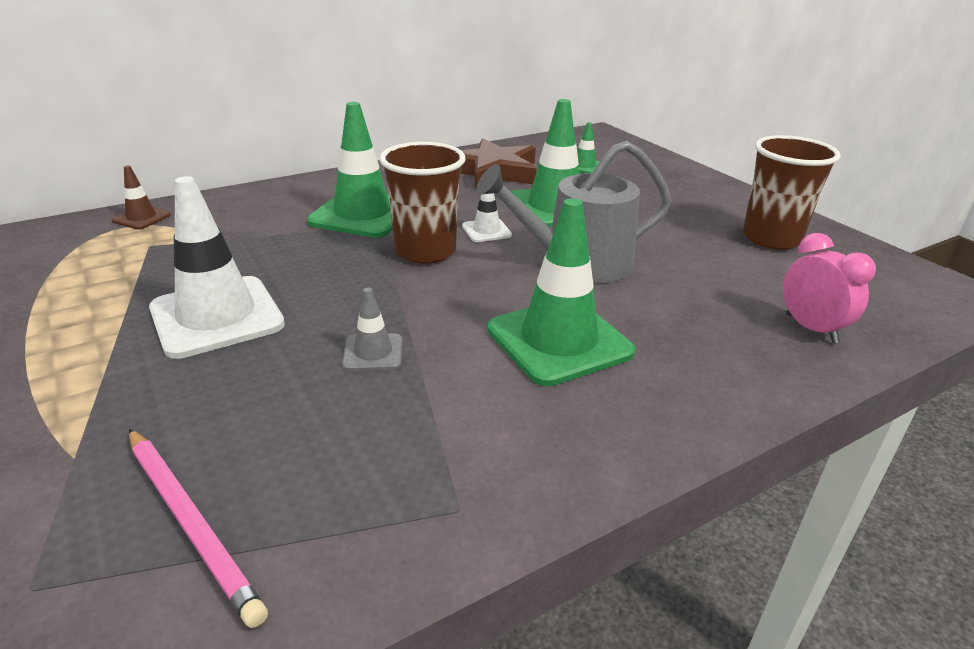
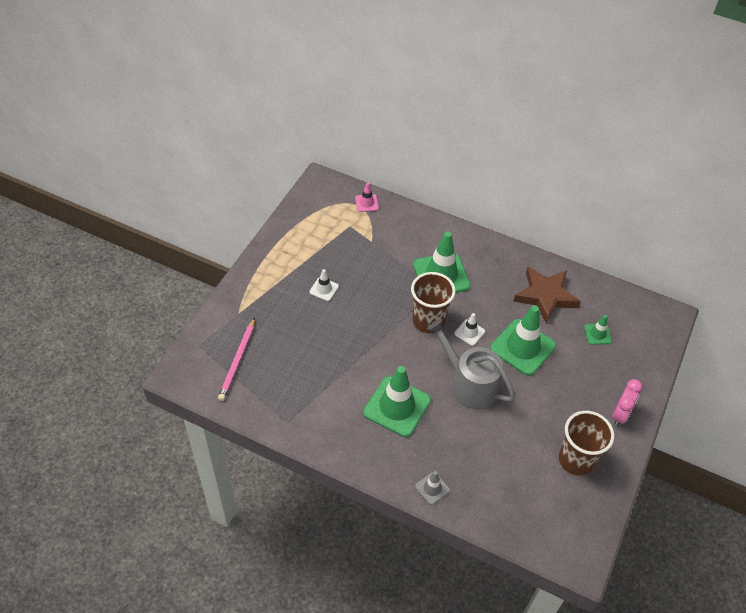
camera: 55 degrees right, 20 degrees up
(141, 218) = (366, 203): brown traffic cone -> pink traffic cone
(217, 317) = (324, 289): white traffic cone -> white traffic cone, size x0.48
(373, 352) = (341, 351): grey traffic cone -> grey traffic cone (432, 488)
(811, 328) = (484, 498): pink clock -> pink clock (620, 414)

